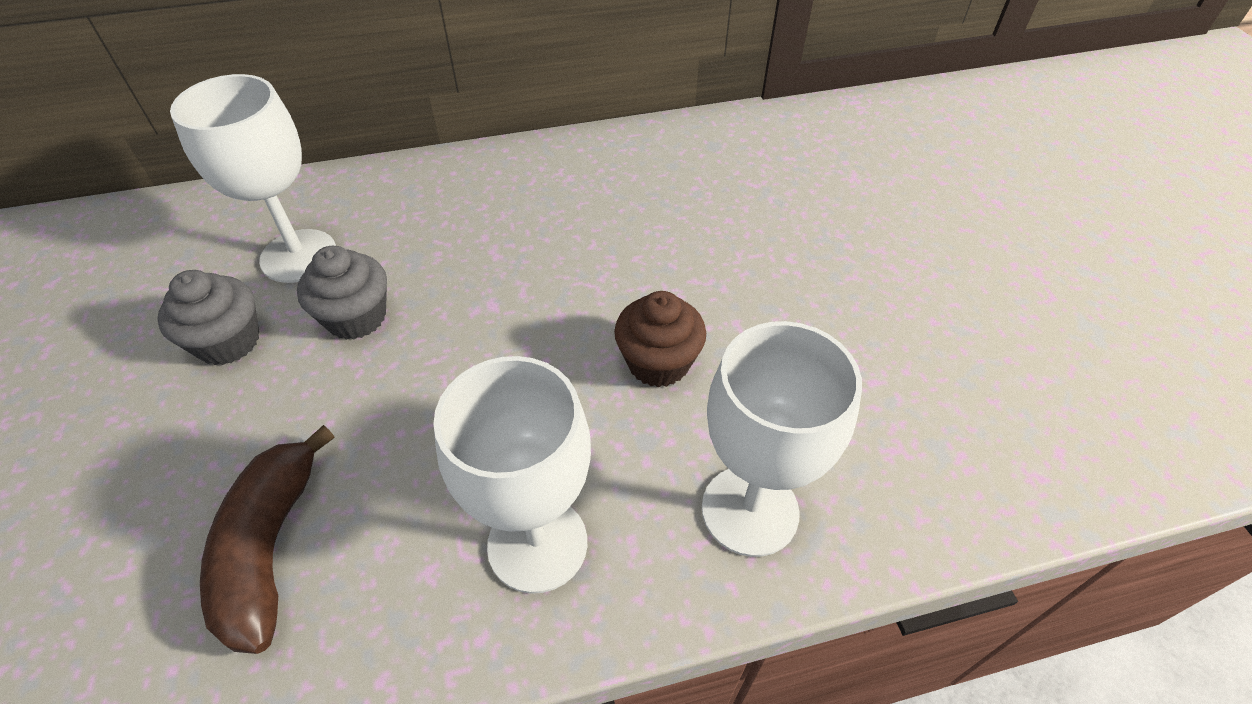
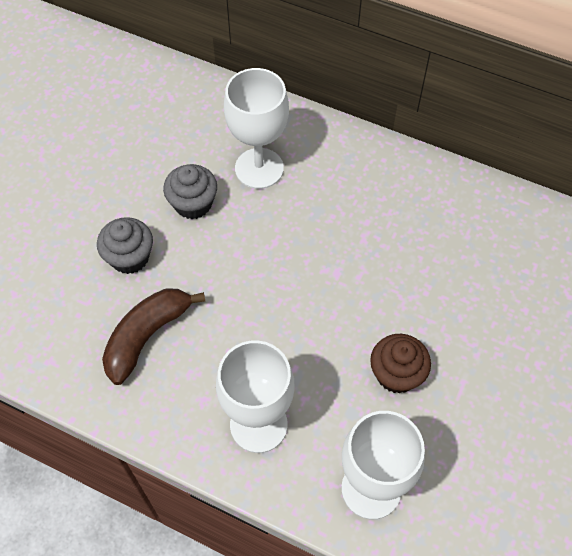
camera: 40 degrees right, 10 degrees up
(356, 317) = (262, 231): grey cupcake -> grey cupcake (130, 257)

